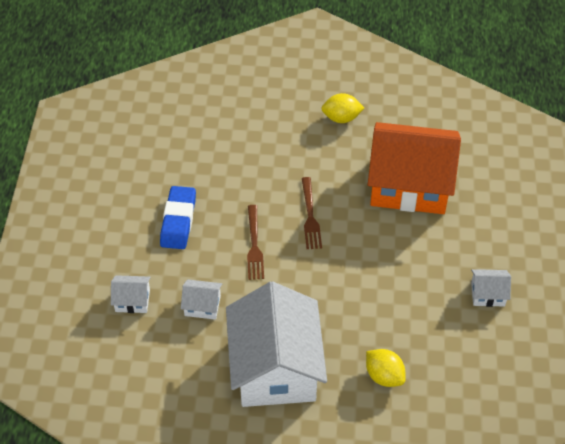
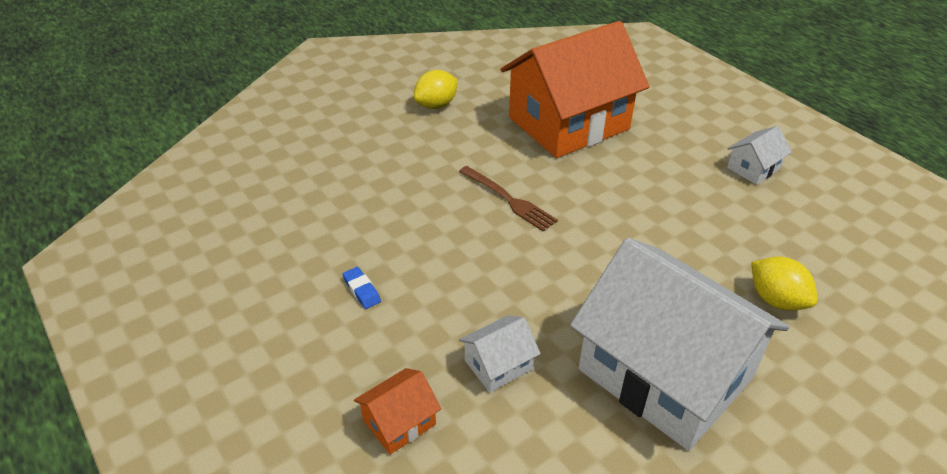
camera: 40 degrees left, 10 degrees down
(132, 300) = (399, 422): white house -> orange house
(178, 221) = (362, 290): blue eraser -> blue eraser, size x0.46
(254, 246) = (483, 262): brown fork -> none
(384, 376) = (776, 300): yellow lemon -> yellow lemon turned 45 degrees clockwise

